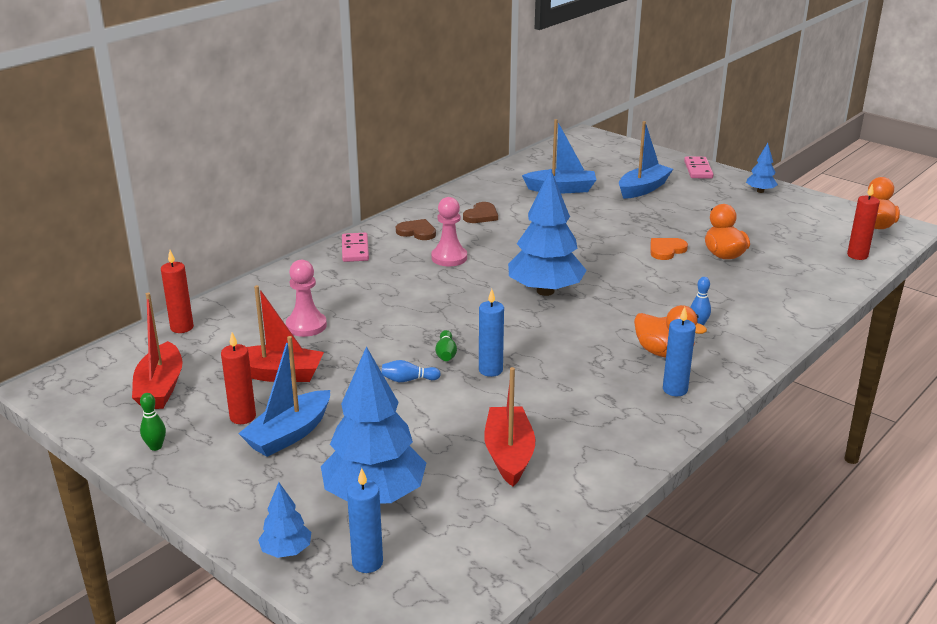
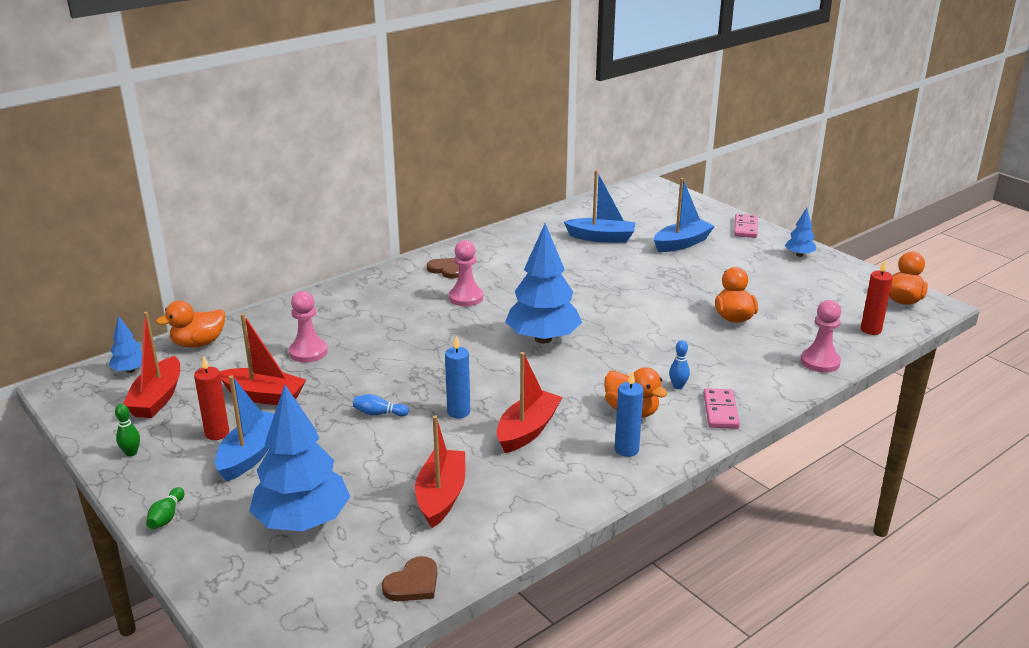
camera: 10 degrees right, 0 degrees up
(182, 327) = (198, 343): red candle -> orange duck
(286, 551) = (203, 564): blue tree -> blue tree (130, 370)
(289, 434) = (251, 454): blue boat -> blue boat turned 150 degrees clockwise
(355, 250) = (382, 282): pink domino -> pink domino (720, 411)
(367, 562) = (270, 584): blue candle -> none
(446, 354) = (424, 392): green bowling pin -> green bowling pin (166, 516)
(481, 215) = (513, 258): brown heart -> brown heart (413, 583)
(568, 381) = (527, 430): none -> red boat
(666, 250) = (678, 308): orange heart -> none
(823, 289) = (820, 362): none -> pink pawn

